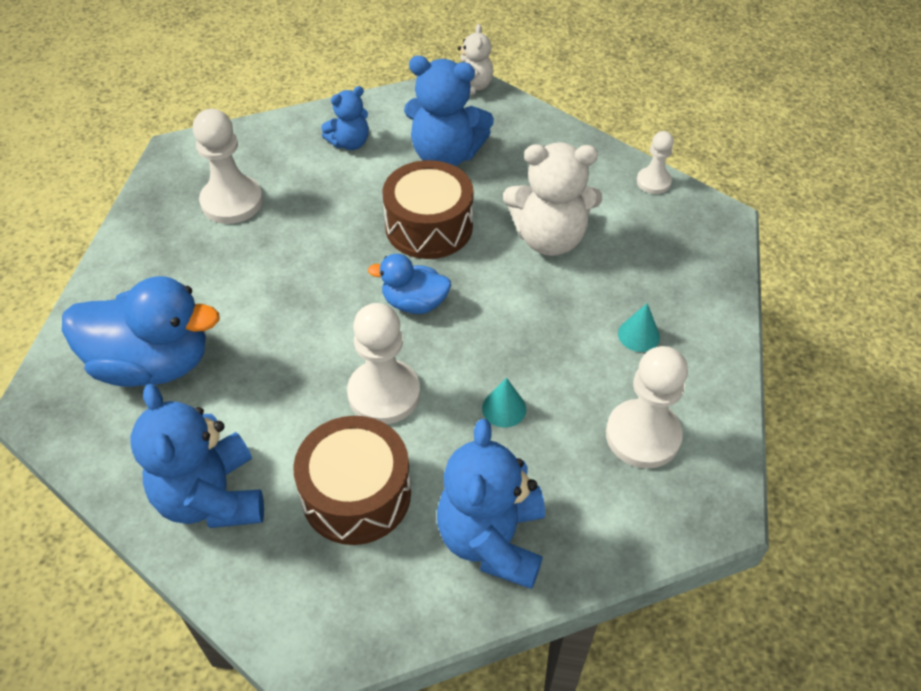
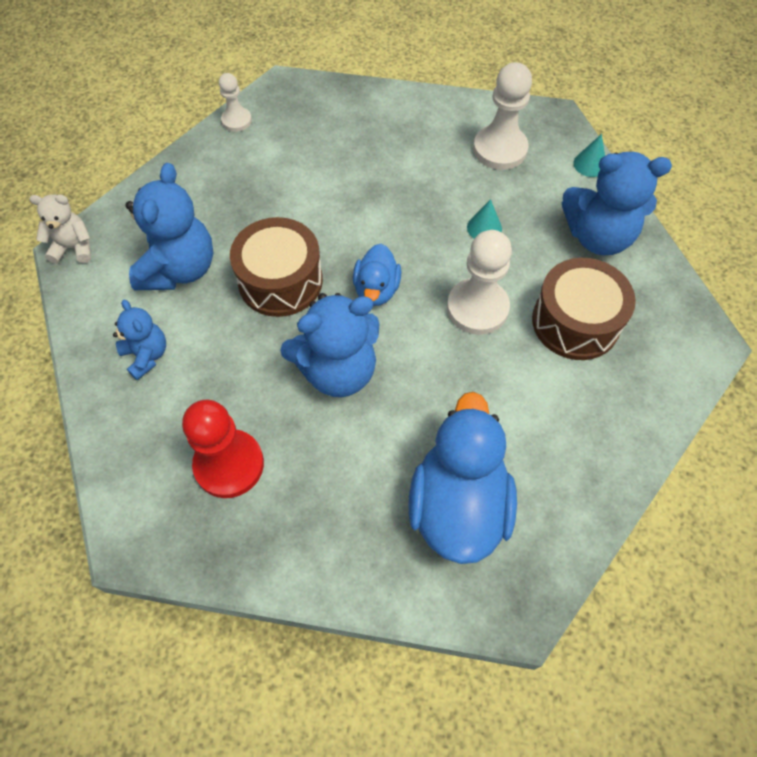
camera: 90 degrees left, 10 degrees up
(211, 497) = (596, 427): blue teddy bear -> blue teddy bear (337, 370)
(232, 202) = (229, 464): white pawn -> red pawn
(549, 238) = (301, 193): white teddy bear -> none
(638, 335) = (407, 144): turquoise cone -> turquoise cone (590, 164)

